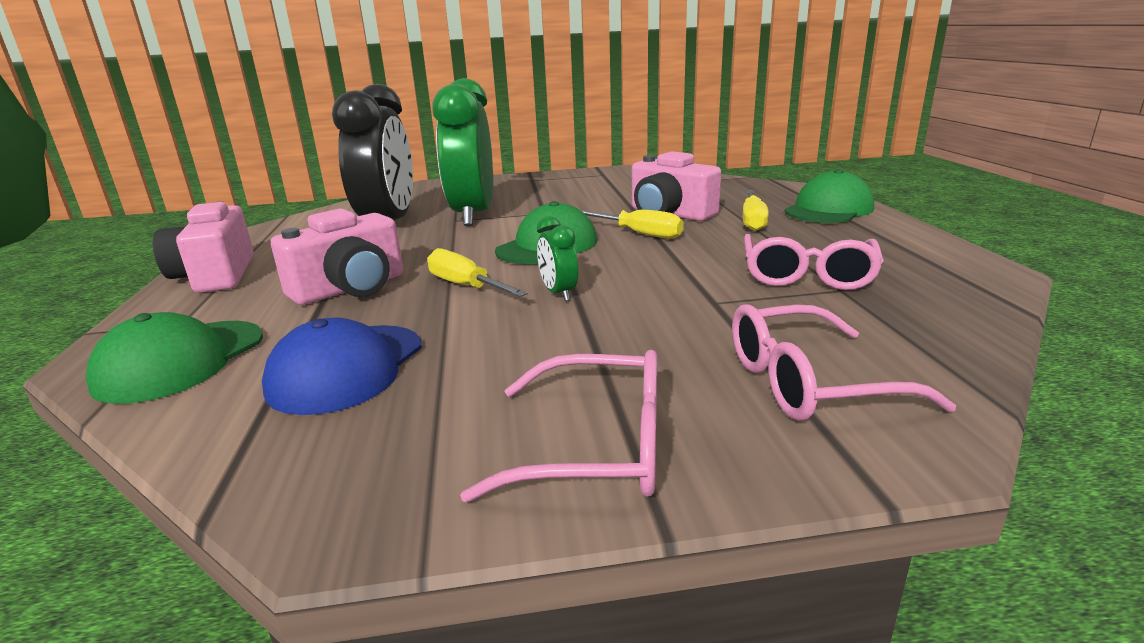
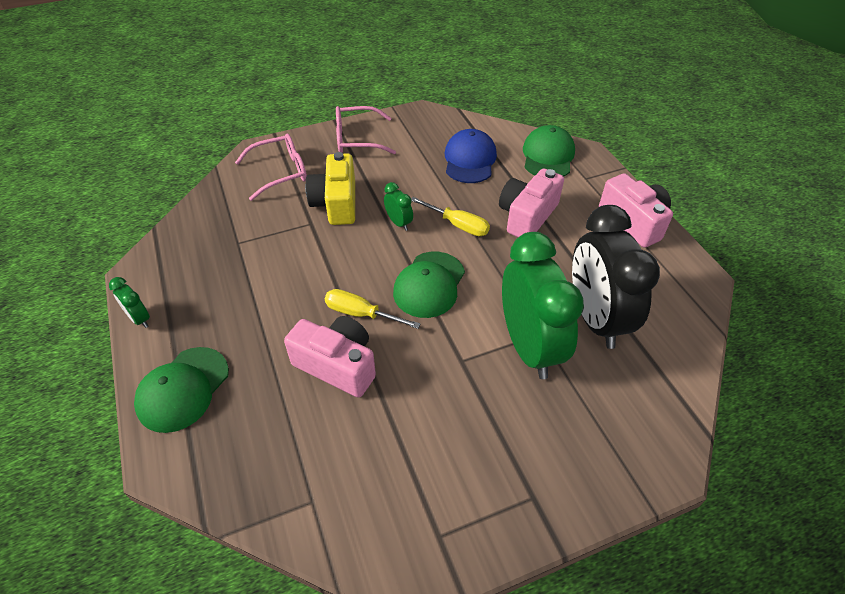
camera: 165 degrees right, 25 degrees up
(667, 322) = (336, 203): none -> yellow camera
(752, 221) = (263, 350): yellow screwdriver -> none
(807, 275) = (250, 257): pink glasses -> none
(931, 240) = (139, 318): none -> green clock

